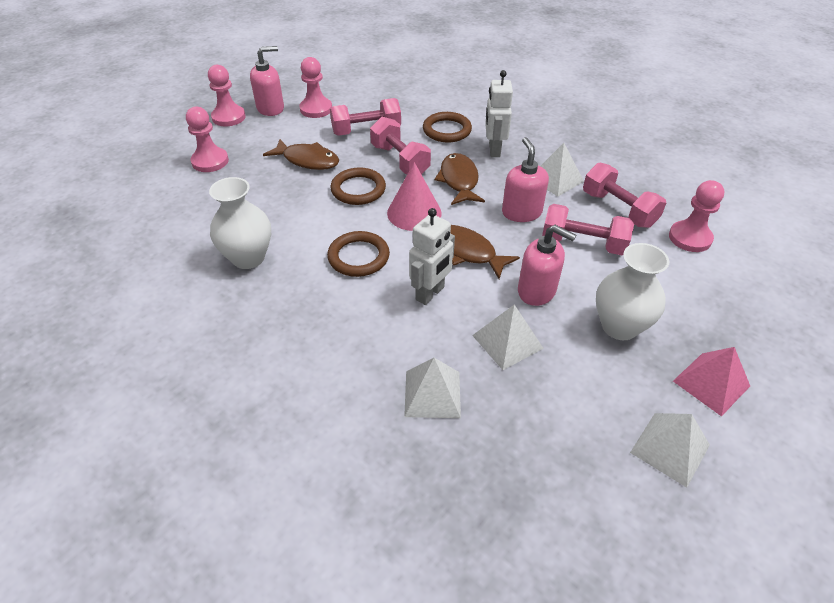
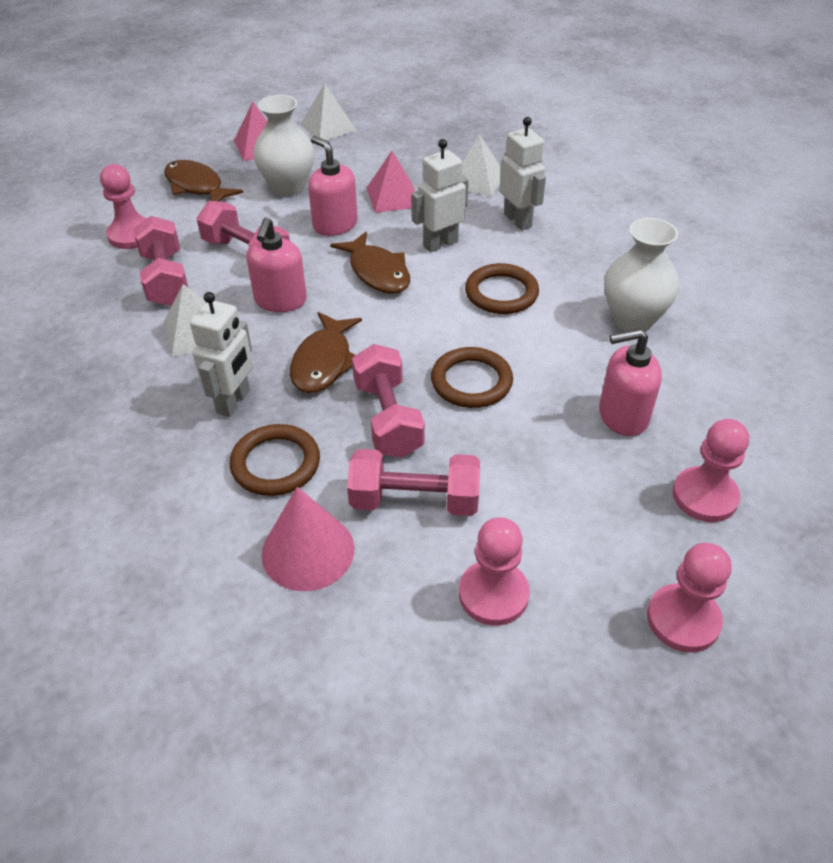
camera: 160 degrees left, 0 degrees up
(271, 108) = (590, 626): pink soap dispenser -> pink soap dispenser (622, 416)
(307, 160) = (535, 456): brown fish -> brown fish (196, 186)
(367, 342) = (518, 220): none -> white robot
(414, 213) = (411, 330): pink cone -> pink cone (308, 551)
(507, 341) = (393, 197): white pyramid -> pink pyramid

